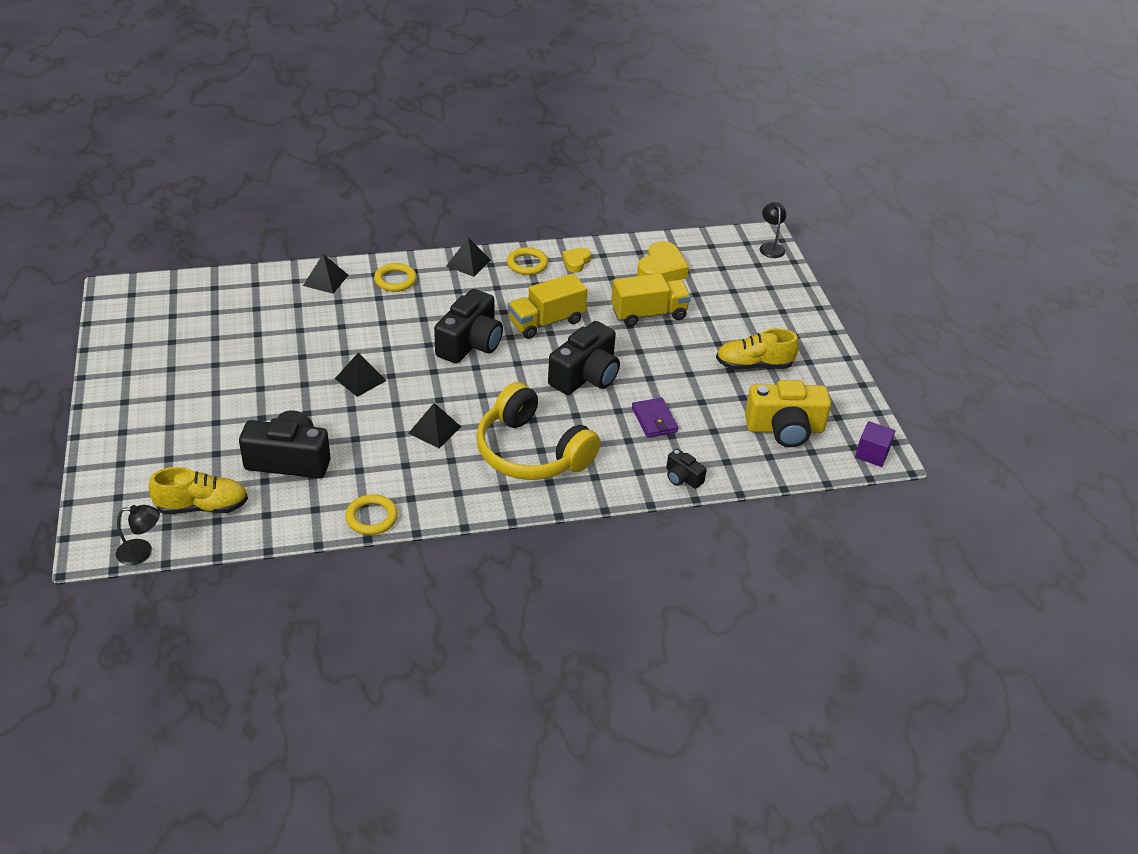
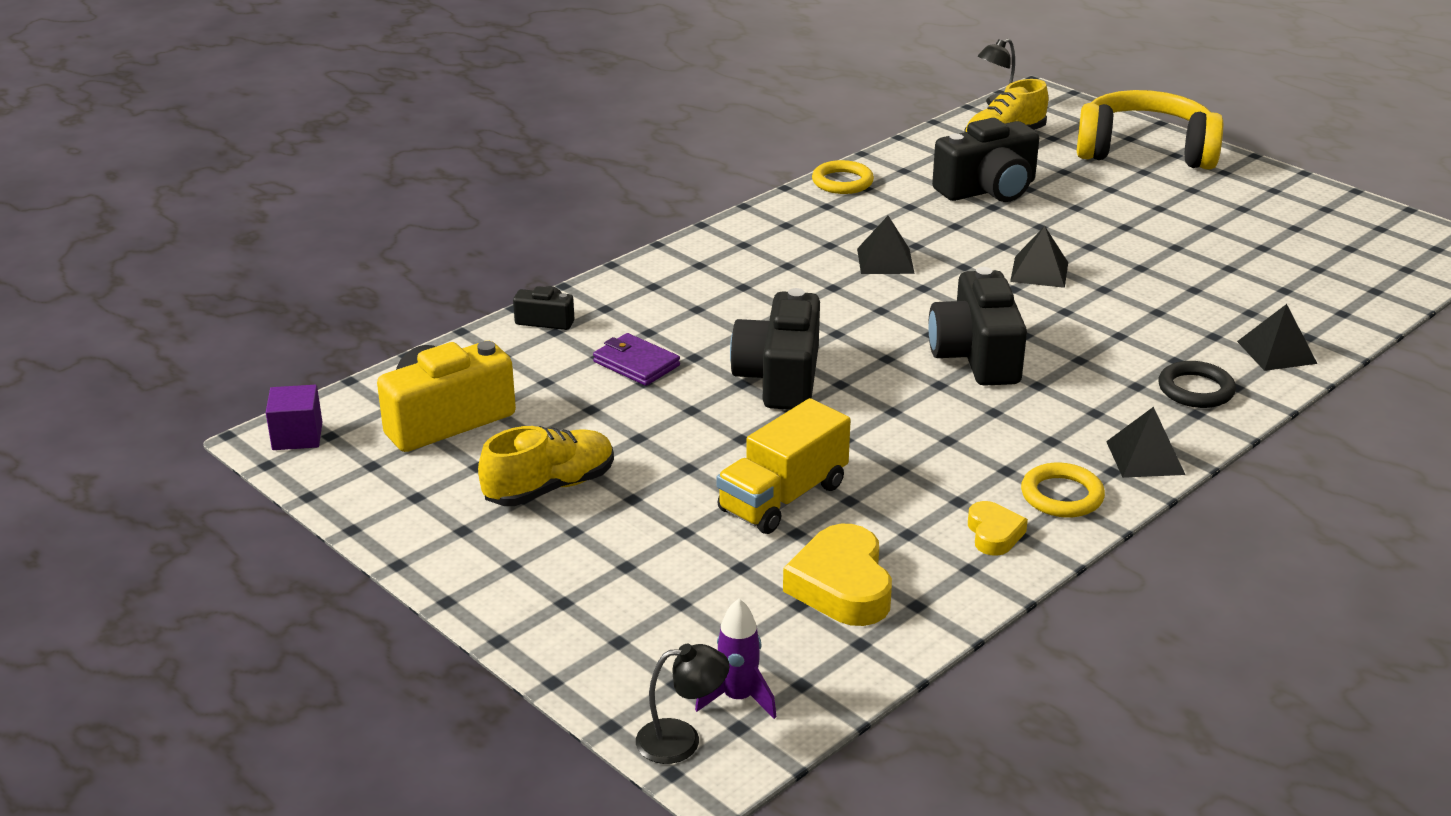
camera: 150 degrees right, 10 degrees down
(395, 280) = (1195, 390): yellow ring -> black ring
(531, 452) = (751, 280): yellow headphones -> yellow headphones (1145, 151)
(546, 322) = (917, 422): yellow truck -> none
(739, 251) = (738, 698): none -> purple rocket
(770, 247) = (682, 740): black lamp -> black lamp turned 60 degrees counterclockwise

